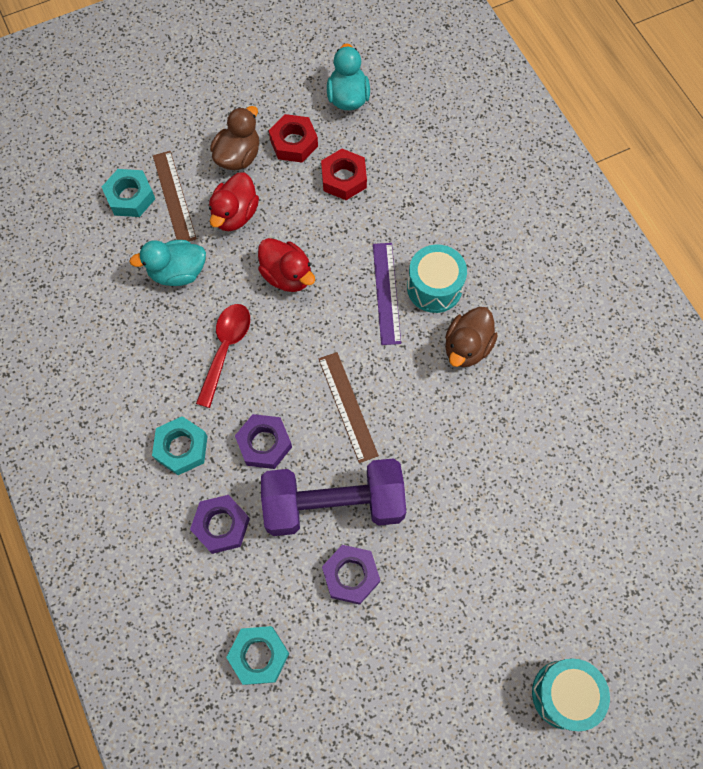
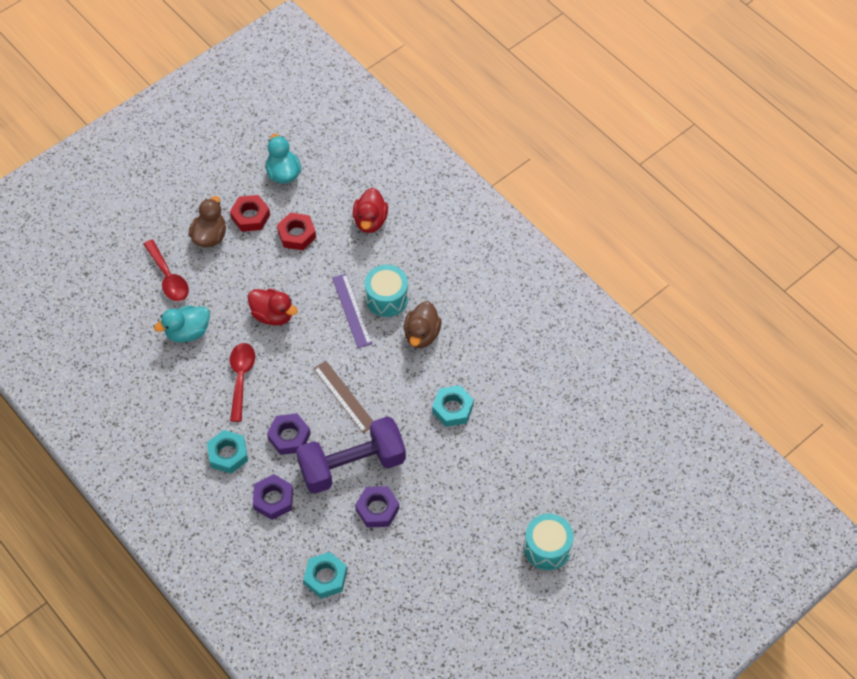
camera: 15 degrees left, 10 degrees down
(130, 197) = (133, 285): turquoise nut -> turquoise nut (452, 409)
(174, 196) = (168, 277): brown ruler -> red spoon
(235, 214) = (220, 280): red duck -> red duck (370, 221)

